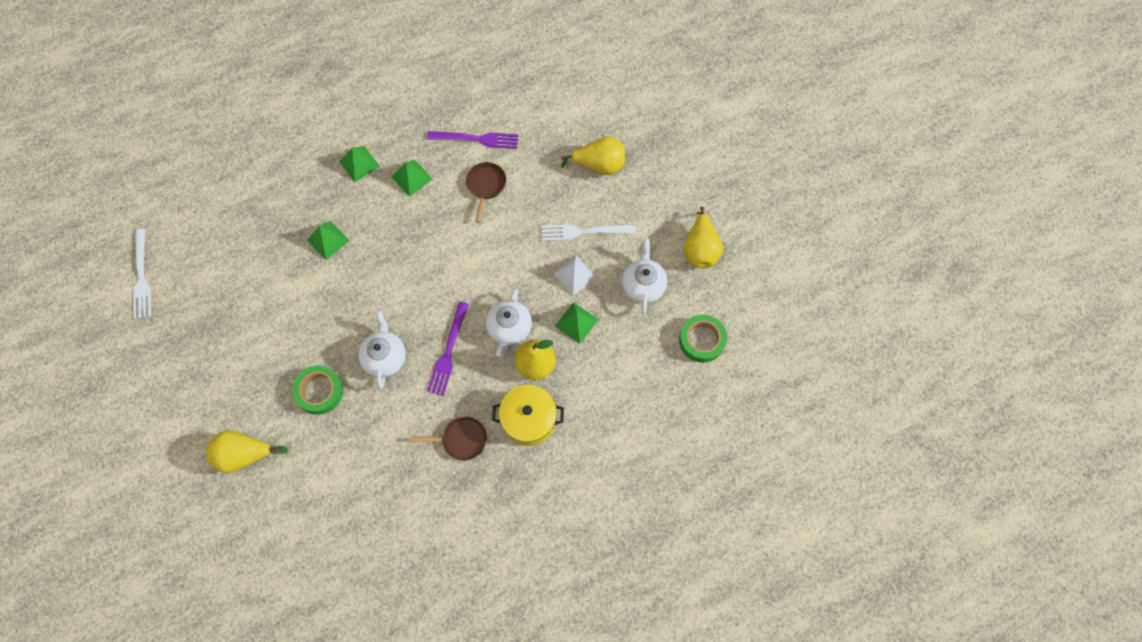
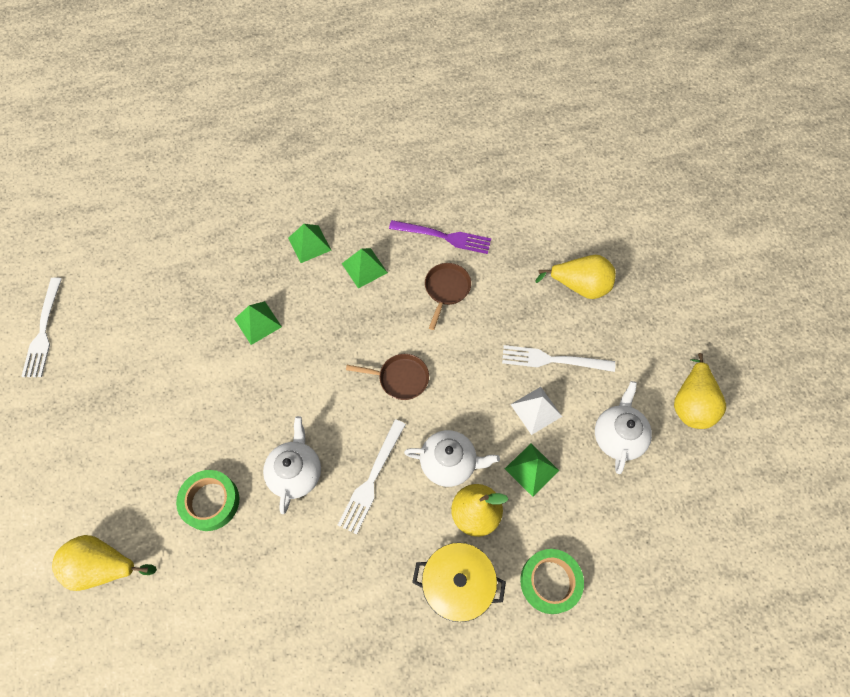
camera: 10 degrees right, 5 degrees down
(448, 353) = (371, 480): purple fork -> white fork
(461, 439) = (369, 596): brown pan -> brown pan (400, 378)
(509, 329) = (449, 463): white teapot -> white teapot turned 105 degrees counterclockwise
(701, 340) = (685, 519): green tape -> green tape (550, 582)

